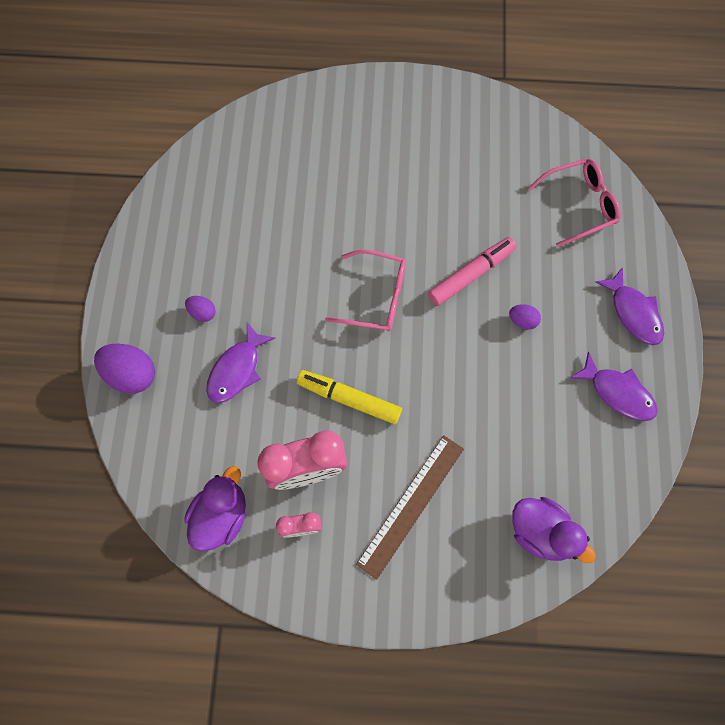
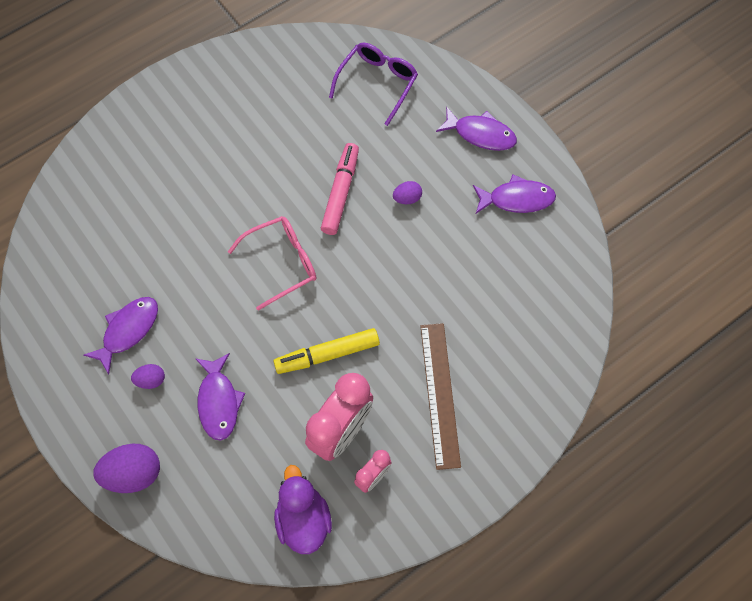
camera: 40 degrees left, 5 degrees down
(218, 261) = (128, 331): none -> purple fish
(541, 532) = (546, 338): purple duck -> none
(578, 205) = (377, 84): pink glasses -> purple glasses

